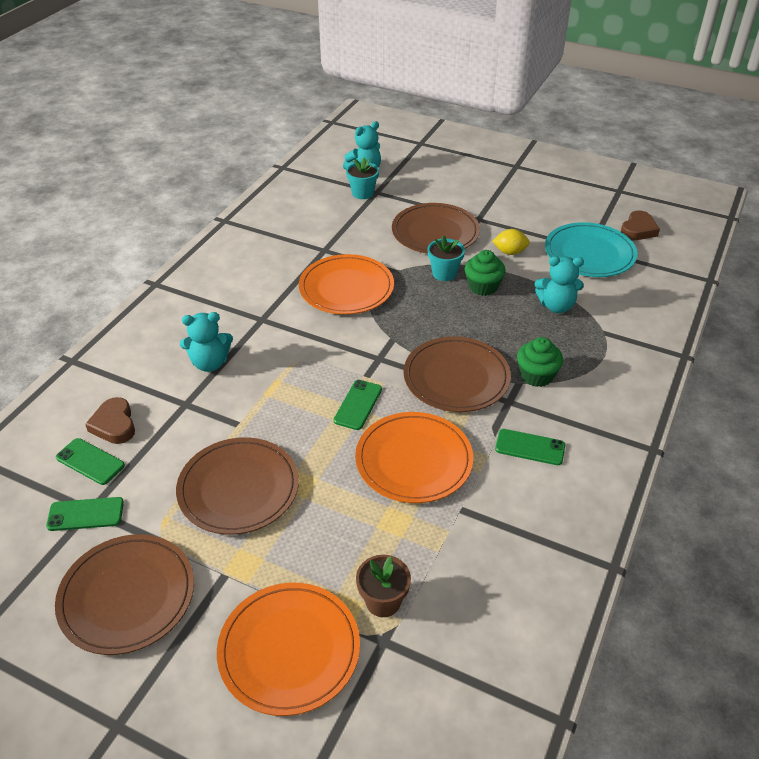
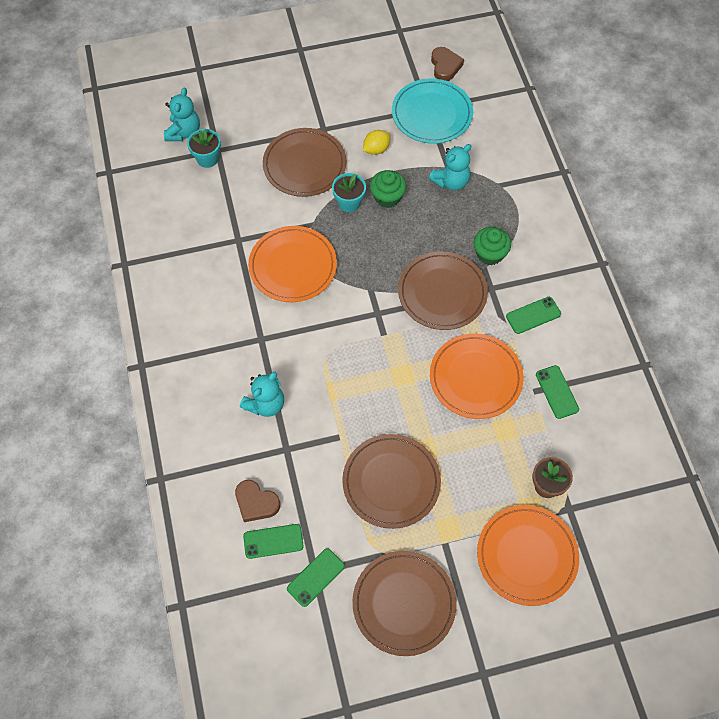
camera: 40 degrees left, 20 degrees up
(358, 405) = (401, 362): green phone -> green phone (557, 392)

